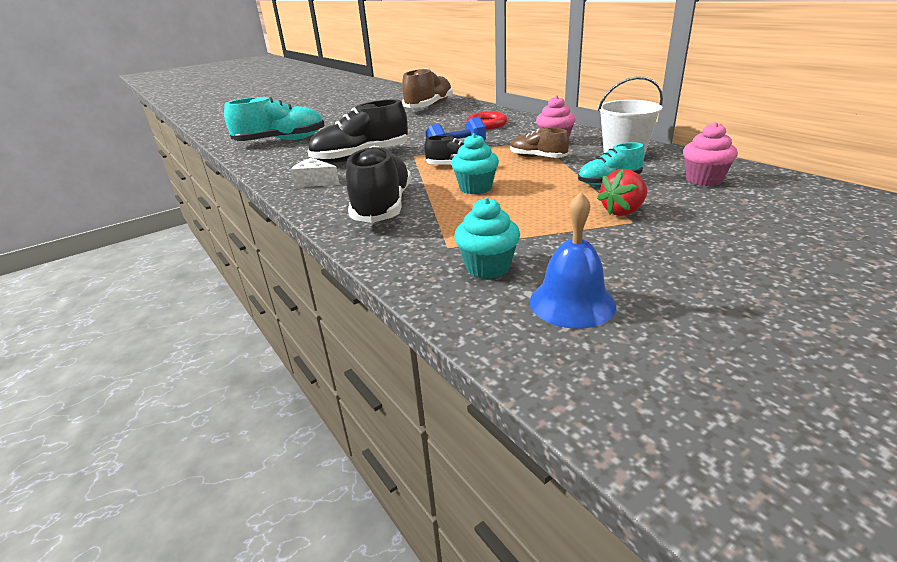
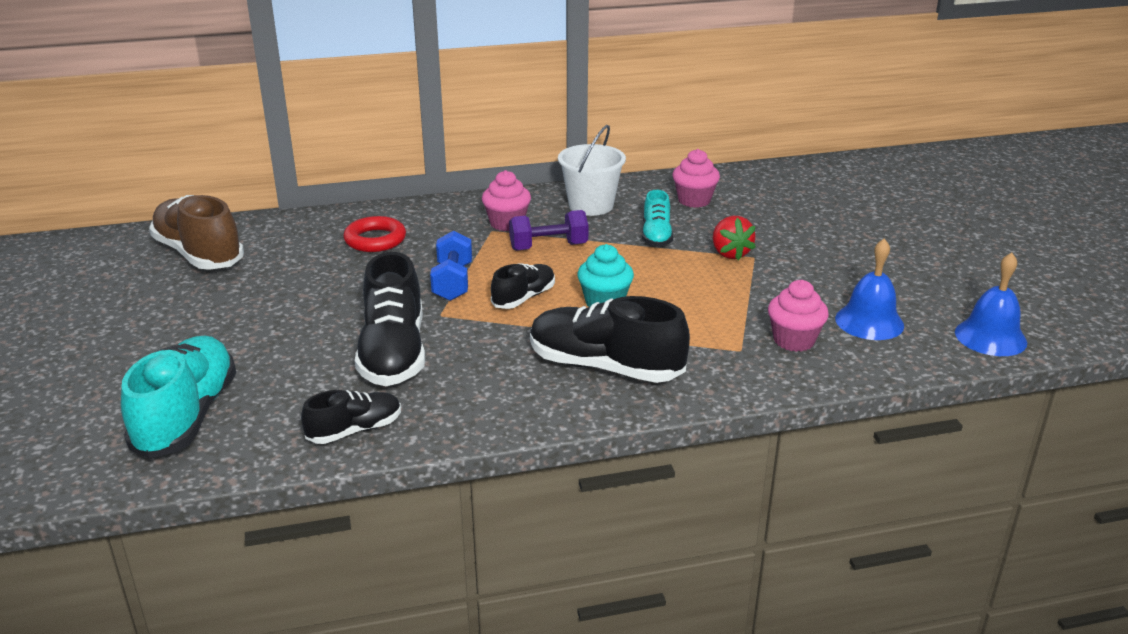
camera: 70 degrees left, 0 degrees up
(278, 168) = (355, 430): none -> black shoe
(315, 182) = (462, 404): white cheese -> none
(487, 267) = (794, 340): turquoise cupcake -> pink cupcake
(537, 157) = (548, 247): brown shoe -> purple dumbbell
(638, 407) = (990, 337): none -> blue bell

